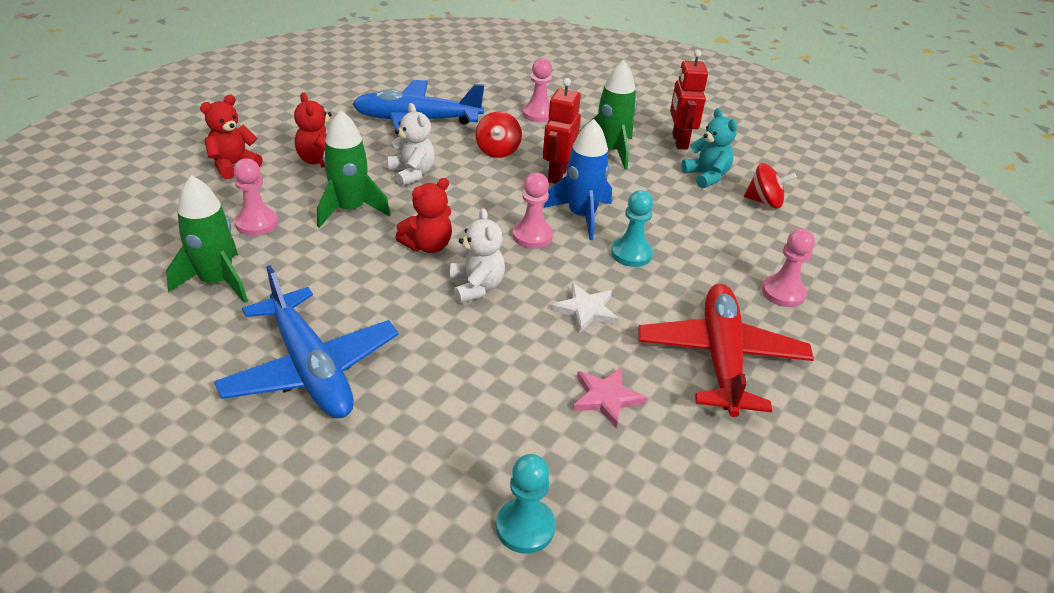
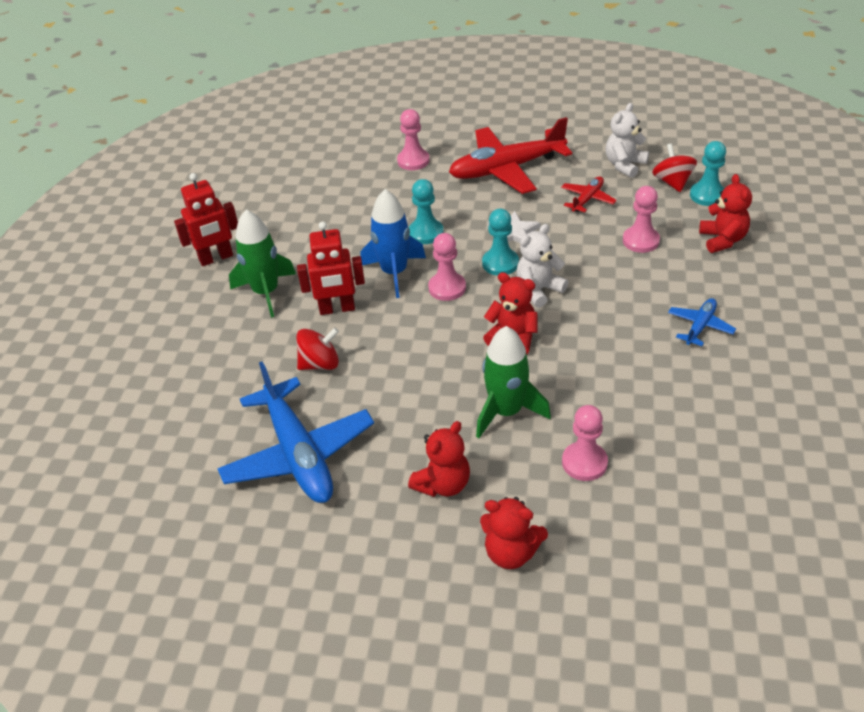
camera: 110 degrees left, 5 degrees up
(217, 282) = (677, 434): green rocket -> none
(311, 369) = (700, 326): blue plane -> blue plane, size x0.47
(412, 174) = (411, 402): white teddy bear -> white teddy bear (624, 165)
(421, 480) = (722, 240): none -> red teddy bear
(538, 114) = (218, 366): pink pawn -> pink pawn (640, 241)
(540, 280) = (500, 263): none -> turquoise pawn
(606, 398) = (587, 199): pink star -> red plane
(706, 176) = (273, 228): turquoise teddy bear -> none
(764, 202) = (294, 191): red spinning top -> red spinning top (672, 182)

